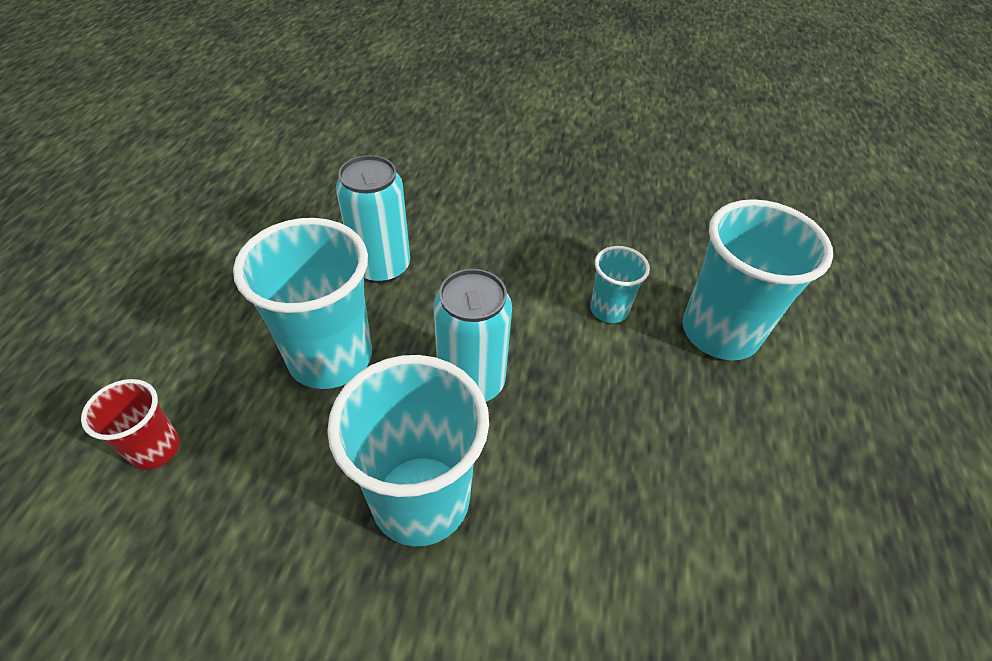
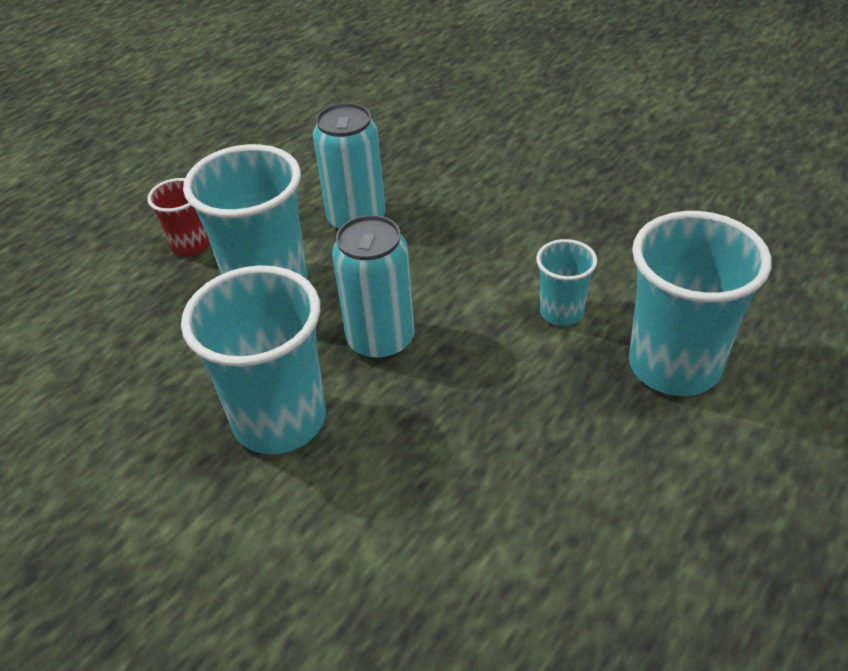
camera: 30 degrees right, 5 degrees down
(155, 449) = (98, 318): red cup -> red cup (190, 245)

